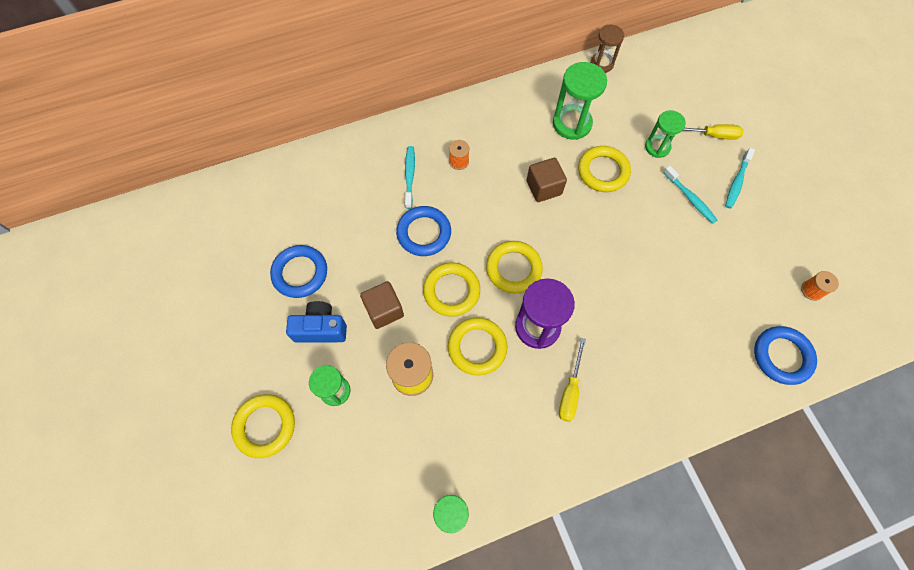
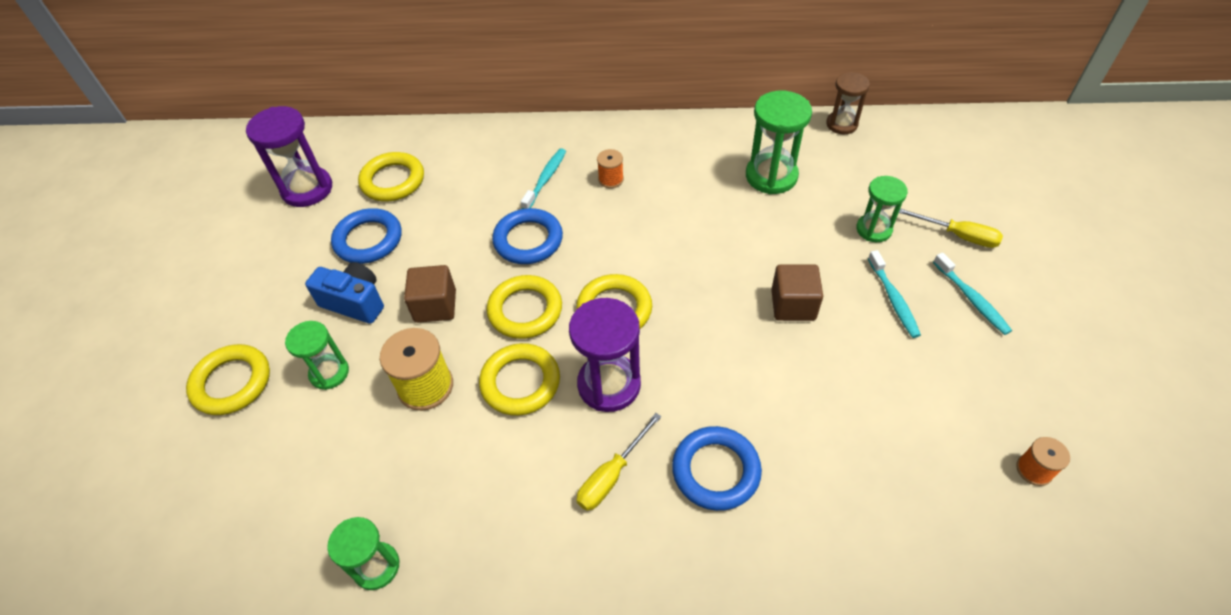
camera: 25 degrees right, 15 degrees down
(221, 244) = (307, 189): none -> purple hourglass
(544, 187) = (700, 233): brown cube -> brown cube (793, 305)
(603, 171) = (786, 237): yellow ring -> yellow ring (393, 181)
(737, 182) = (972, 299): turquoise toothbrush -> turquoise toothbrush turned 75 degrees counterclockwise
(782, 356) = (947, 543): blue ring -> blue ring (716, 471)

